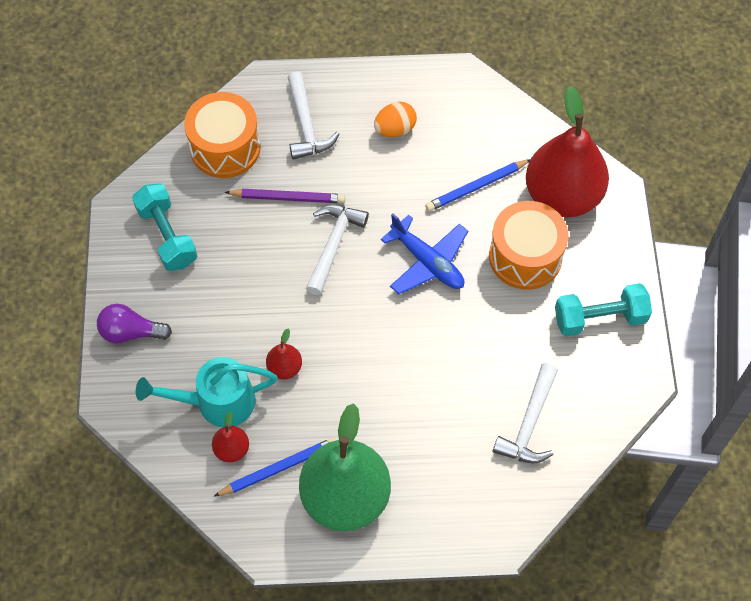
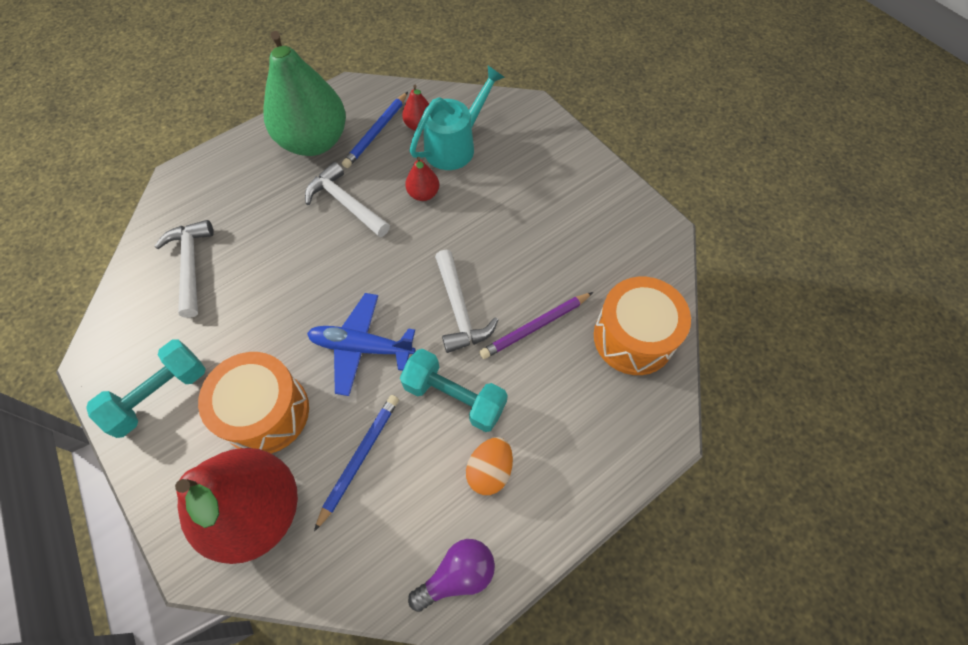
camera: 145 degrees right, 0 degrees up
(131, 332) = (560, 152): purple light bulb -> purple light bulb (457, 575)
(167, 236) = (604, 232): turquoise dumbbell -> turquoise dumbbell (454, 397)
(306, 125) = (581, 412): white hammer -> white hammer (346, 203)

